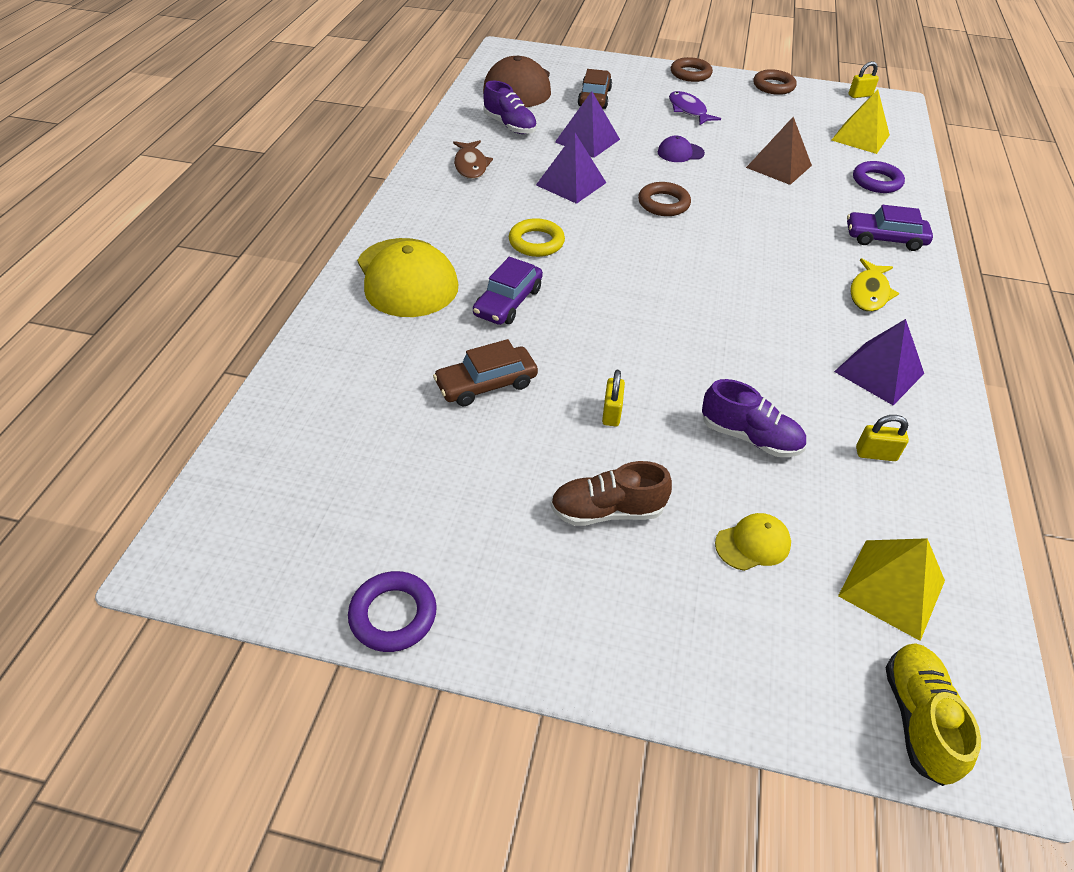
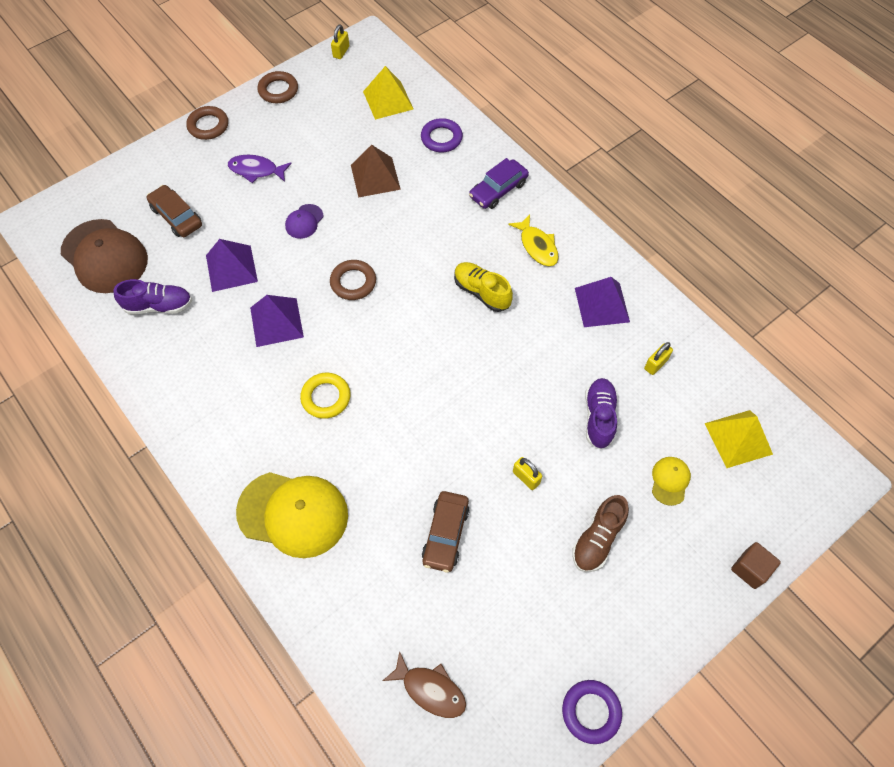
camera: 50 degrees left, 15 degrees up
(470, 165) = (189, 373): brown fish -> brown fish (430, 689)
(508, 302) = (376, 463): purple car -> none
(735, 700) = (750, 569): none -> brown cube
(749, 437) = (599, 417): purple shoe -> purple shoe turned 60 degrees counterclockwise
(918, 719) = (808, 494): yellow shoe -> yellow shoe (482, 292)

